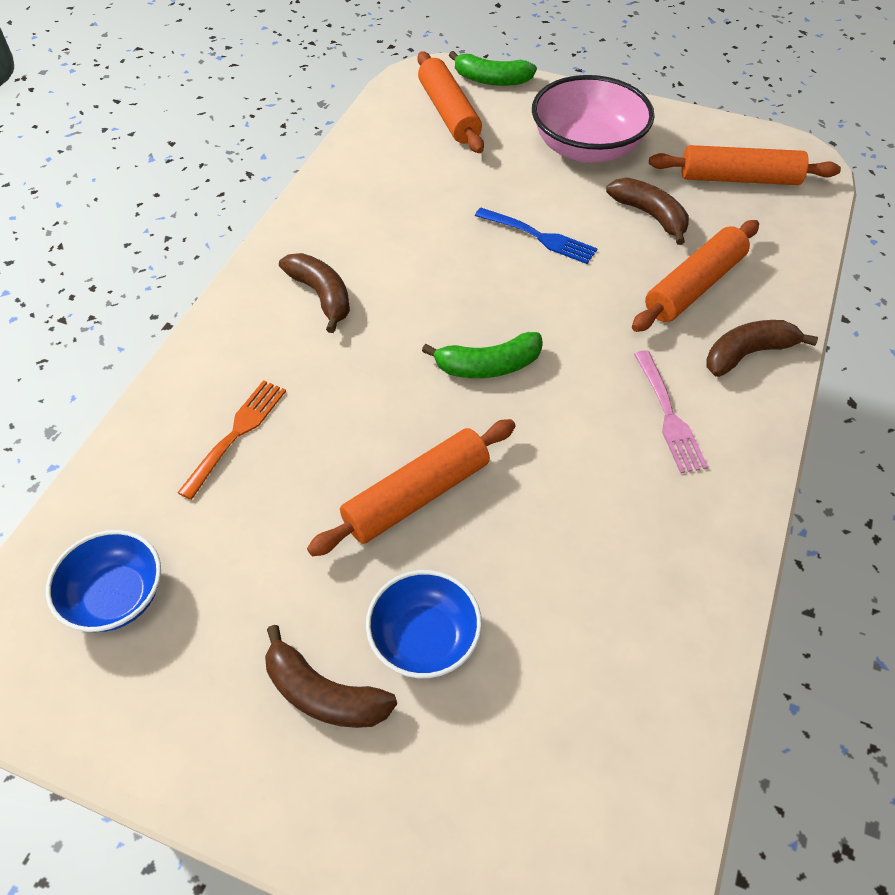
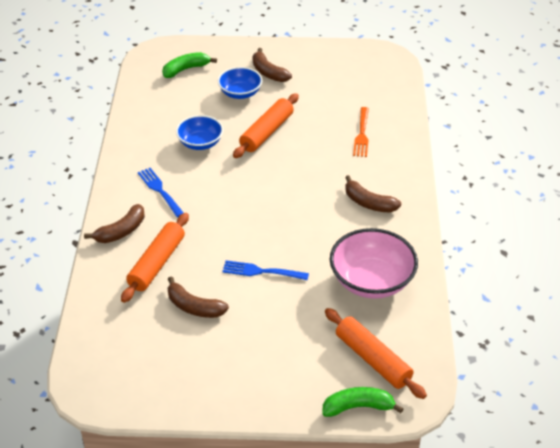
camera: 160 degrees right, 10 degrees down
(116, 596) = (364, 77): blue bowl -> blue bowl (200, 143)
(324, 694) = (268, 72): brown banana -> brown banana turned 135 degrees counterclockwise
(488, 366) = (259, 191): green banana -> green banana (185, 69)
(587, 148) = (254, 354): pink bowl -> pink bowl (371, 281)
(668, 414) = (160, 191): pink fork -> blue fork
(739, 179) = (135, 356): orange rolling pin -> none

